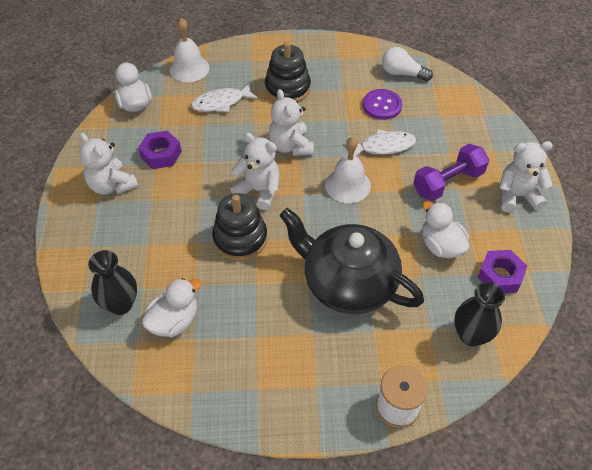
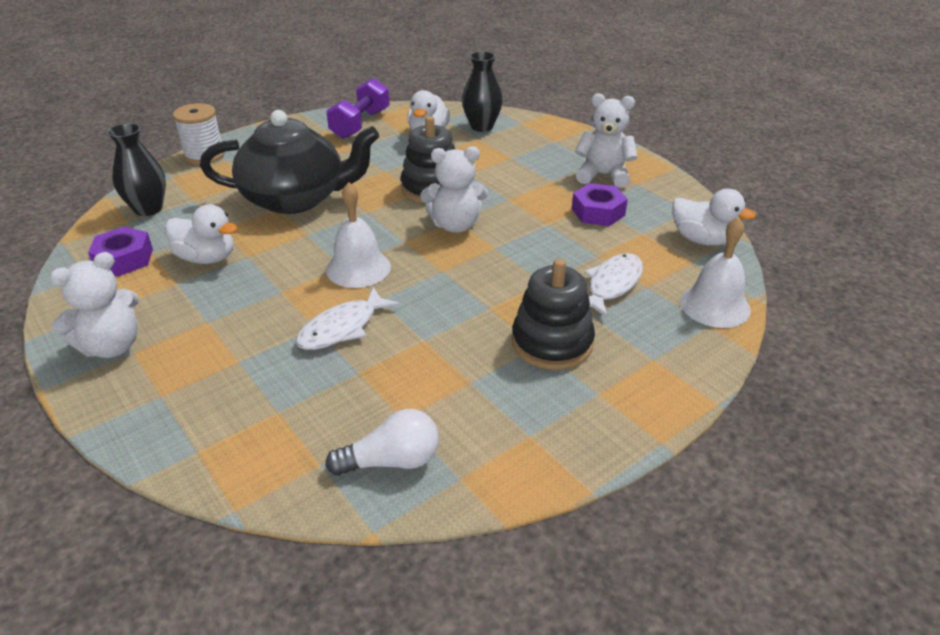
camera: 145 degrees right, 15 degrees down
(291, 146) = (466, 277): white teddy bear -> none
(382, 105) = (386, 384): purple button -> none
(448, 182) = (223, 322): purple dumbbell -> purple dumbbell (360, 124)

